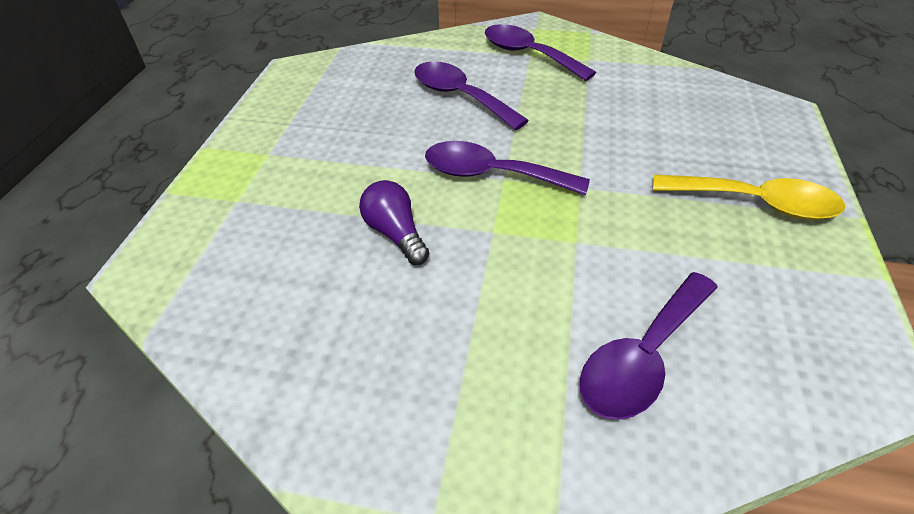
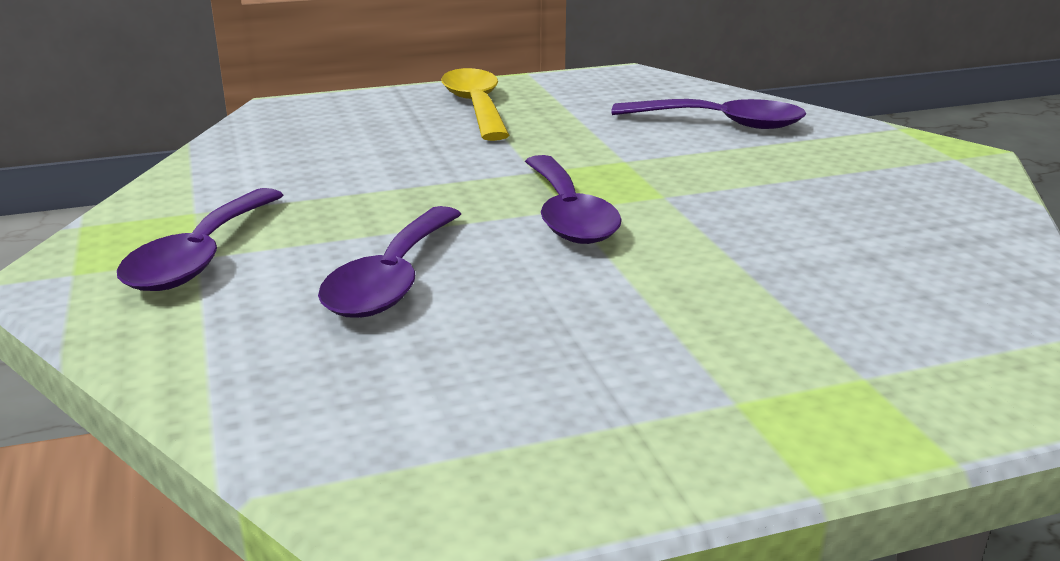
camera: 120 degrees left, 20 degrees down
(395, 233) = (744, 240): purple light bulb -> none

